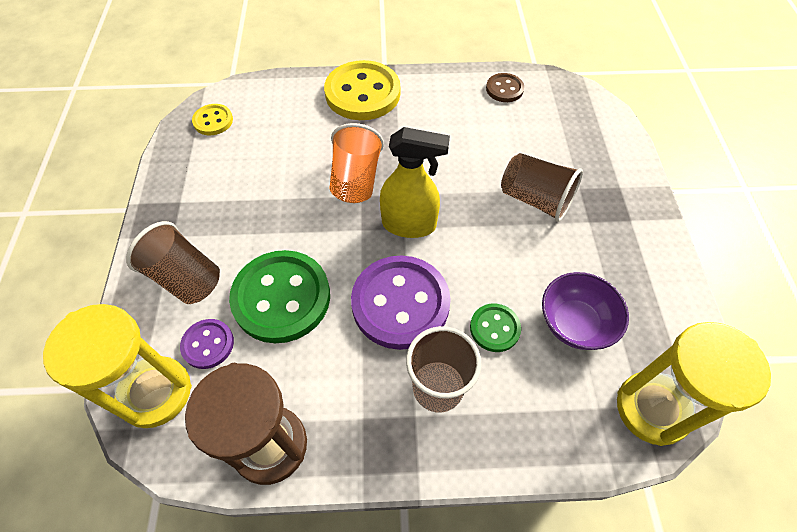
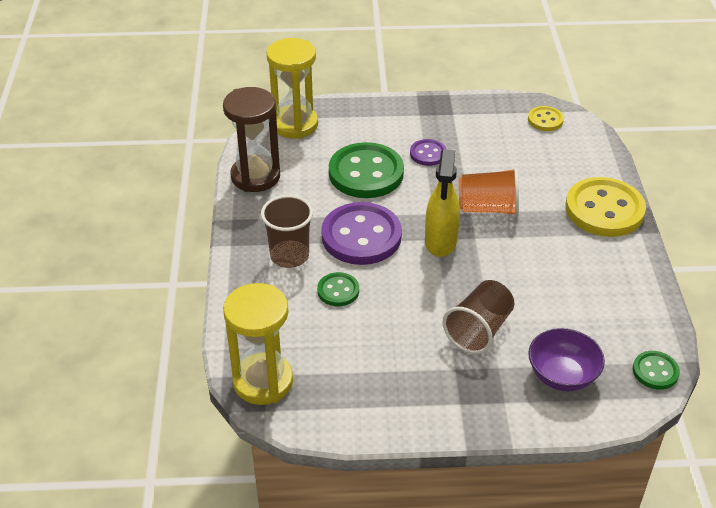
camera: 90 degrees right, 15 degrees down
(185, 278) = (382, 125): brown cup -> none
(208, 344) = (328, 142): purple button -> purple button (428, 154)
(504, 89) = (639, 319): brown button -> none
(561, 87) = (655, 371): none -> green button
(575, 323) = (342, 343): purple bowl -> purple bowl (562, 375)

